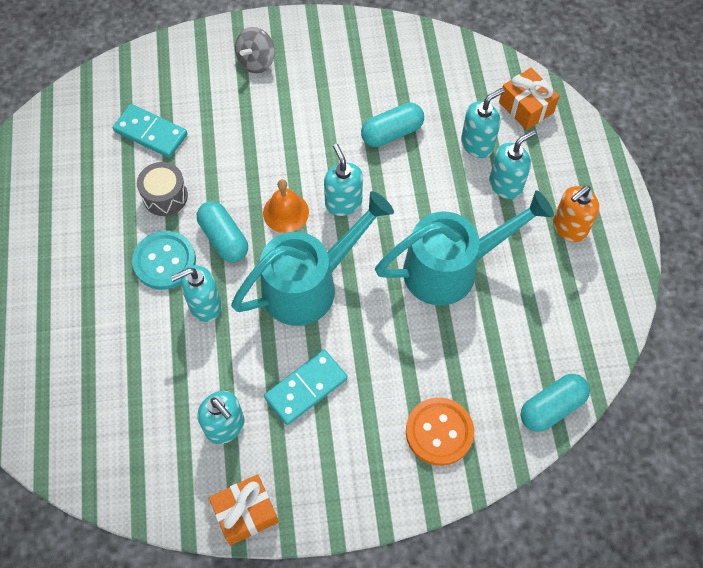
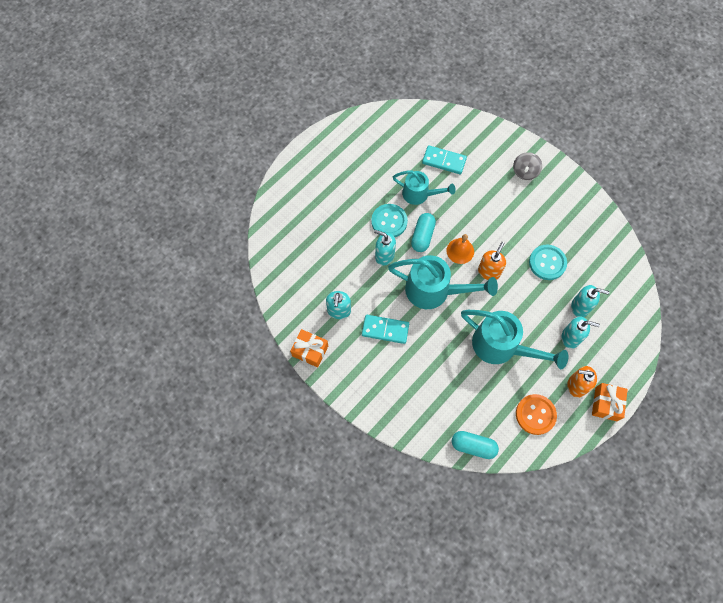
camera: 50 degrees right, 5 degrees up
(151, 133) = (444, 161): turquoise domino -> turquoise domino turned 60 degrees counterclockwise
(165, 196) = (419, 194): grey drum -> turquoise watering can
(256, 61) = (525, 172): grey spinning top -> grey spinning top turned 60 degrees counterclockwise
(343, 203) = (489, 271): turquoise soap dispenser -> orange soap dispenser
(392, 133) = (547, 263): turquoise capsule -> turquoise button
(439, 432) = (416, 404): orange button -> orange button (535, 414)
(526, 107) = (625, 314): orange gift -> orange gift (606, 404)

